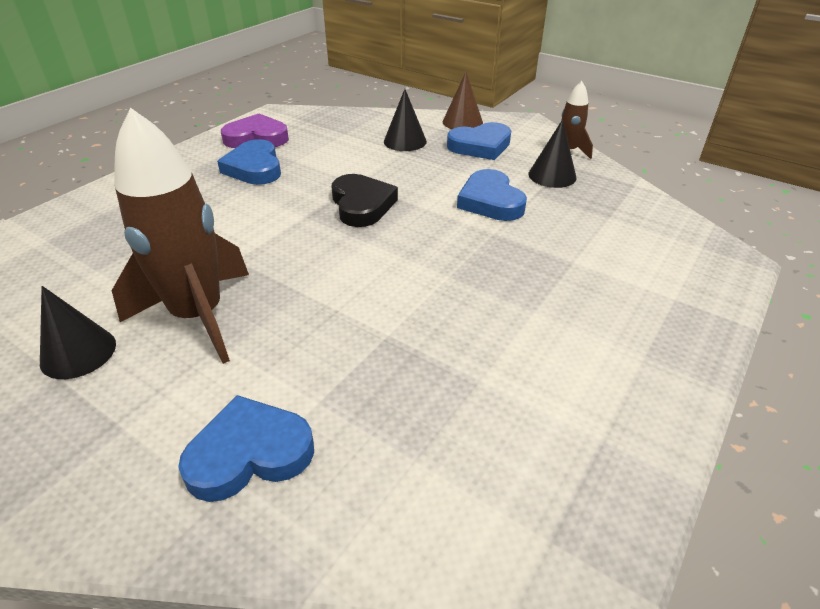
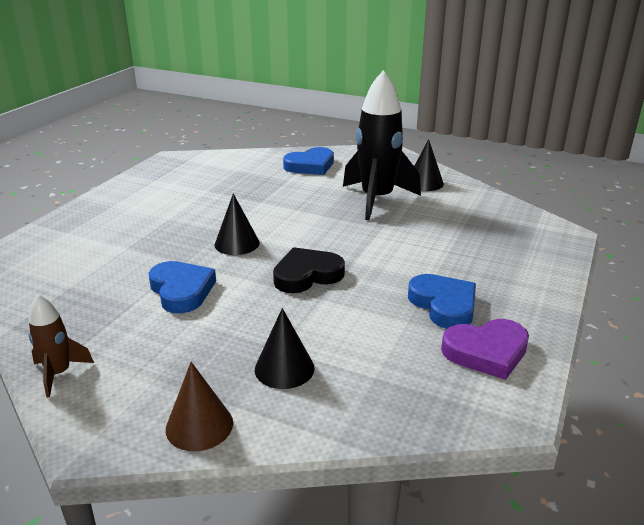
camera: 170 degrees right, 10 degrees down
(198, 316) = (377, 199): brown rocket -> black rocket
(362, 205) = (307, 275): black heart -> black heart turned 90 degrees clockwise
(480, 146) = (179, 371): blue heart -> none
(552, 175) = (102, 329): black cone -> black cone (237, 243)

